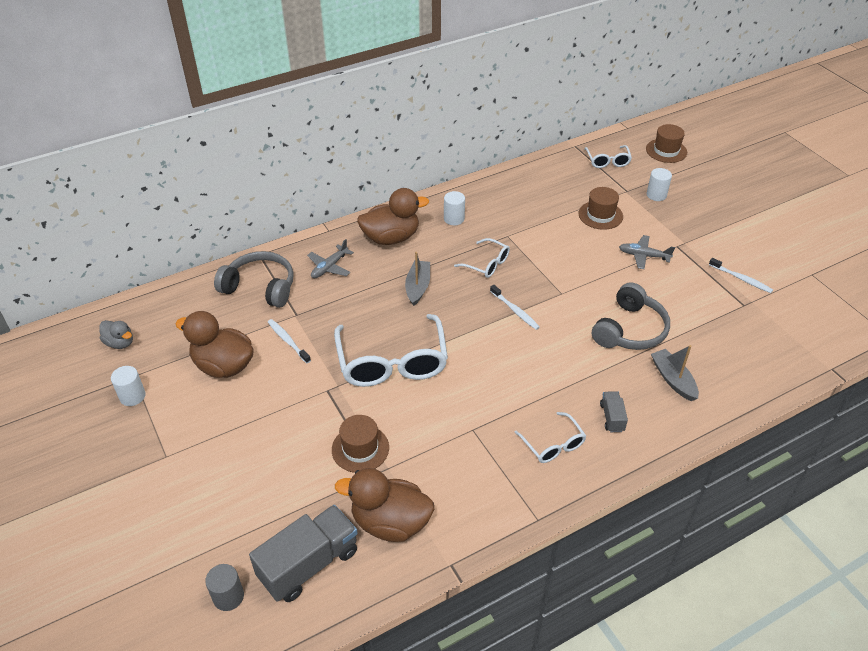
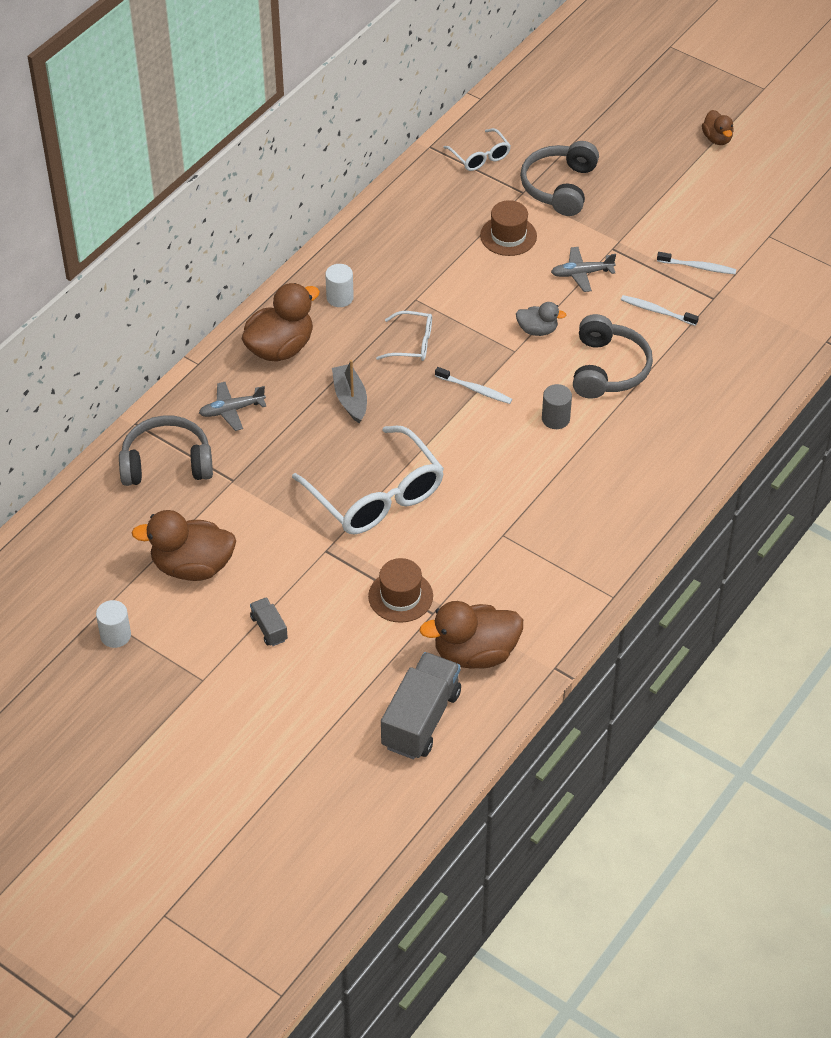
camera: 25 degrees left, 5 degrees up
(120, 343) = (51, 585): grey duck -> grey duck (537, 330)
(228, 596) = (364, 776): grey cylinder -> grey cylinder (555, 419)
(288, 341) = (245, 513): white toothbrush -> white toothbrush (657, 311)
(329, 267) = (231, 410): grey plane -> grey plane turned 60 degrees clockwise
(553, 445) = (591, 520): white glasses -> none
(612, 417) = (634, 471): grey truck -> grey truck (269, 628)
(656, 195) = (559, 187): white cylinder -> grey headphones
(666, 151) = (542, 119): brown hat -> none
(673, 379) = (676, 409): grey boat -> none
(796, 197) = (717, 139): none -> brown duck

